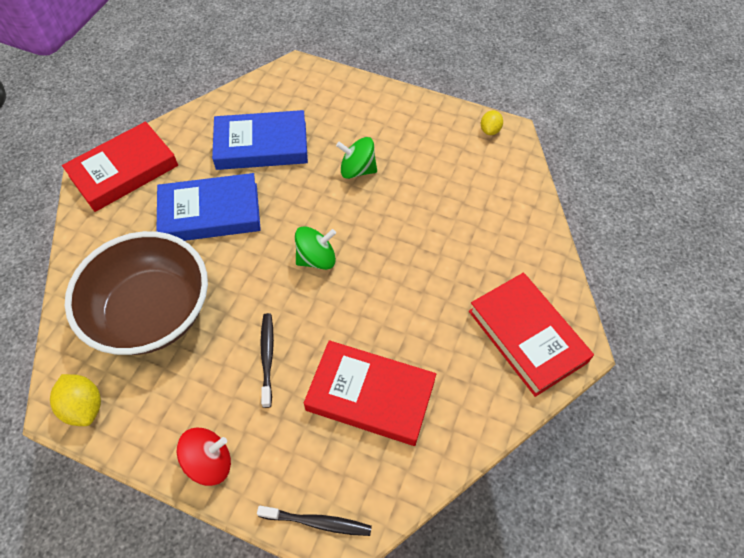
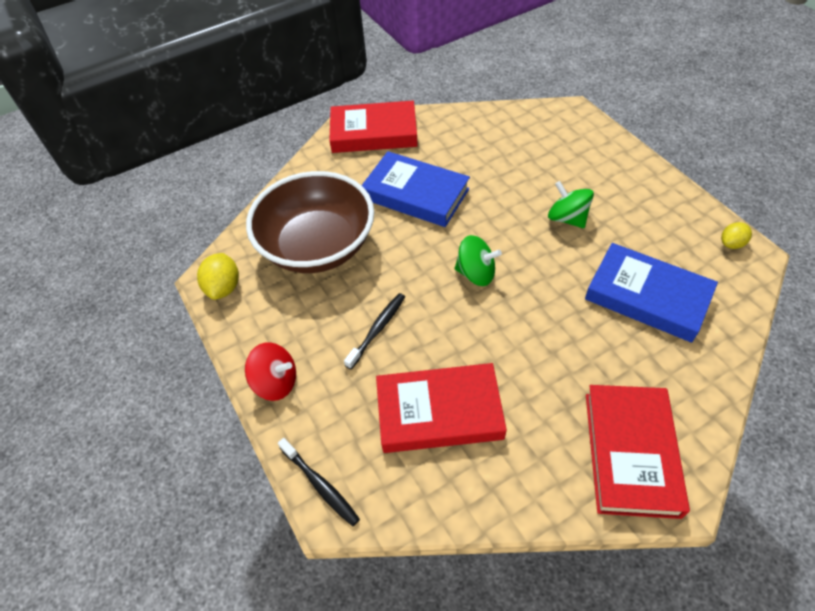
camera: 40 degrees right, 5 degrees down
(261, 145) = (496, 160): blue book -> blue book (647, 296)
(370, 395) = (439, 412): red book -> red book turned 60 degrees counterclockwise

